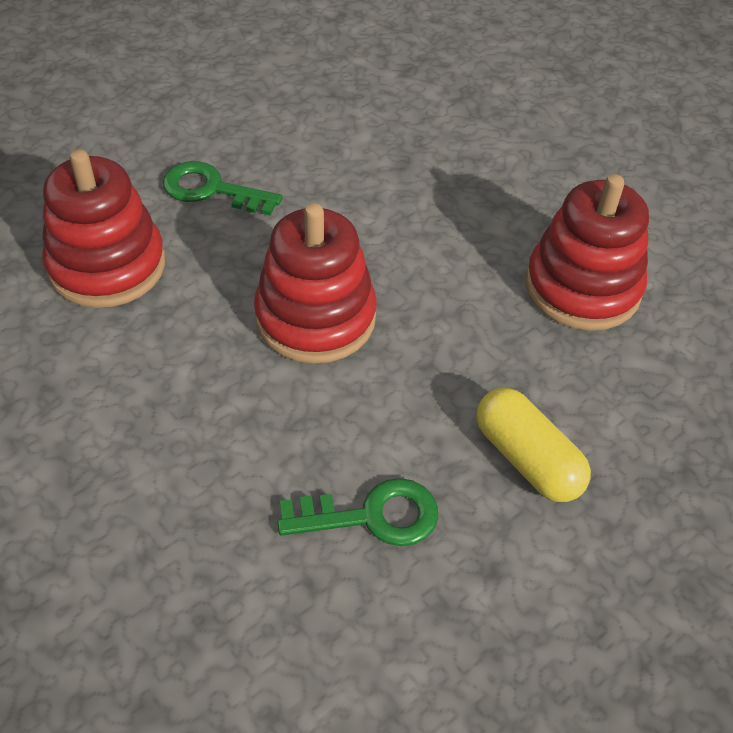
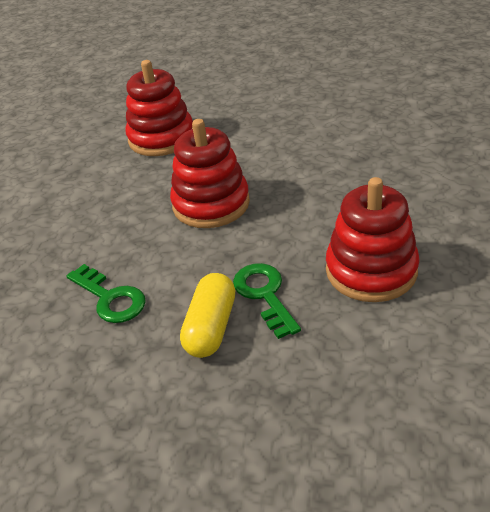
camera: 55 degrees right, 10 degrees down
(211, 189) = (247, 128): green key -> green key (264, 294)

